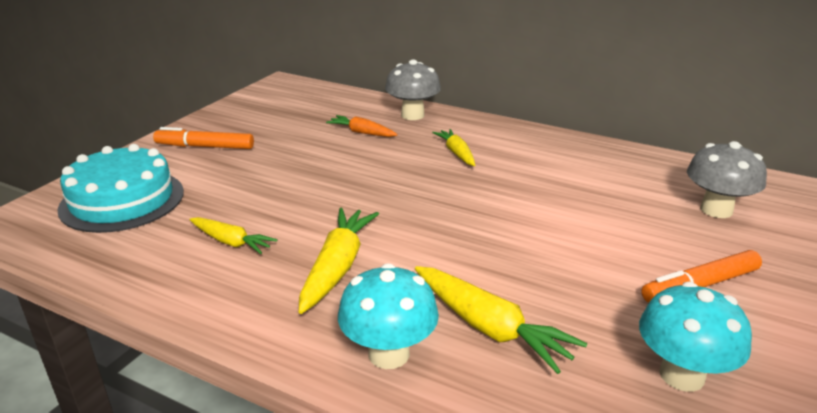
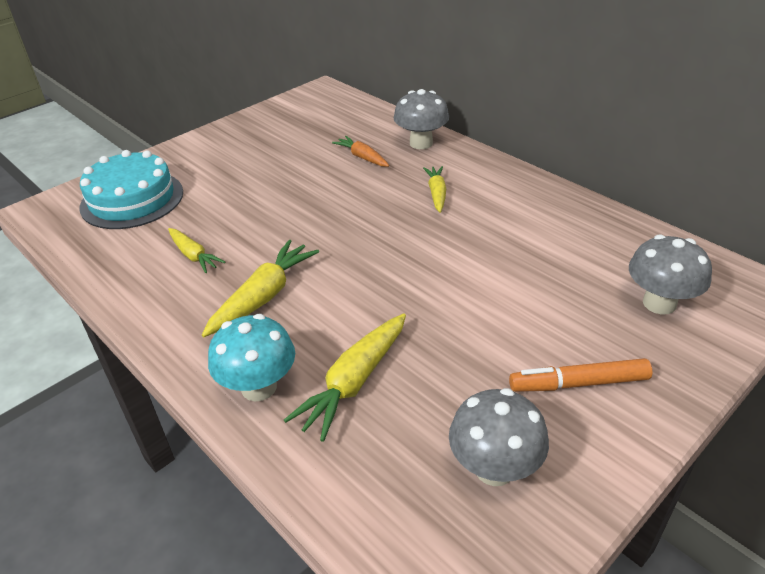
camera: 20 degrees right, 10 degrees up
(205, 147) = (221, 154): orange marker -> none
(489, 327) = (354, 382): yellow carrot -> yellow carrot turned 60 degrees clockwise
(681, 375) = (494, 468): turquoise mushroom -> grey mushroom

